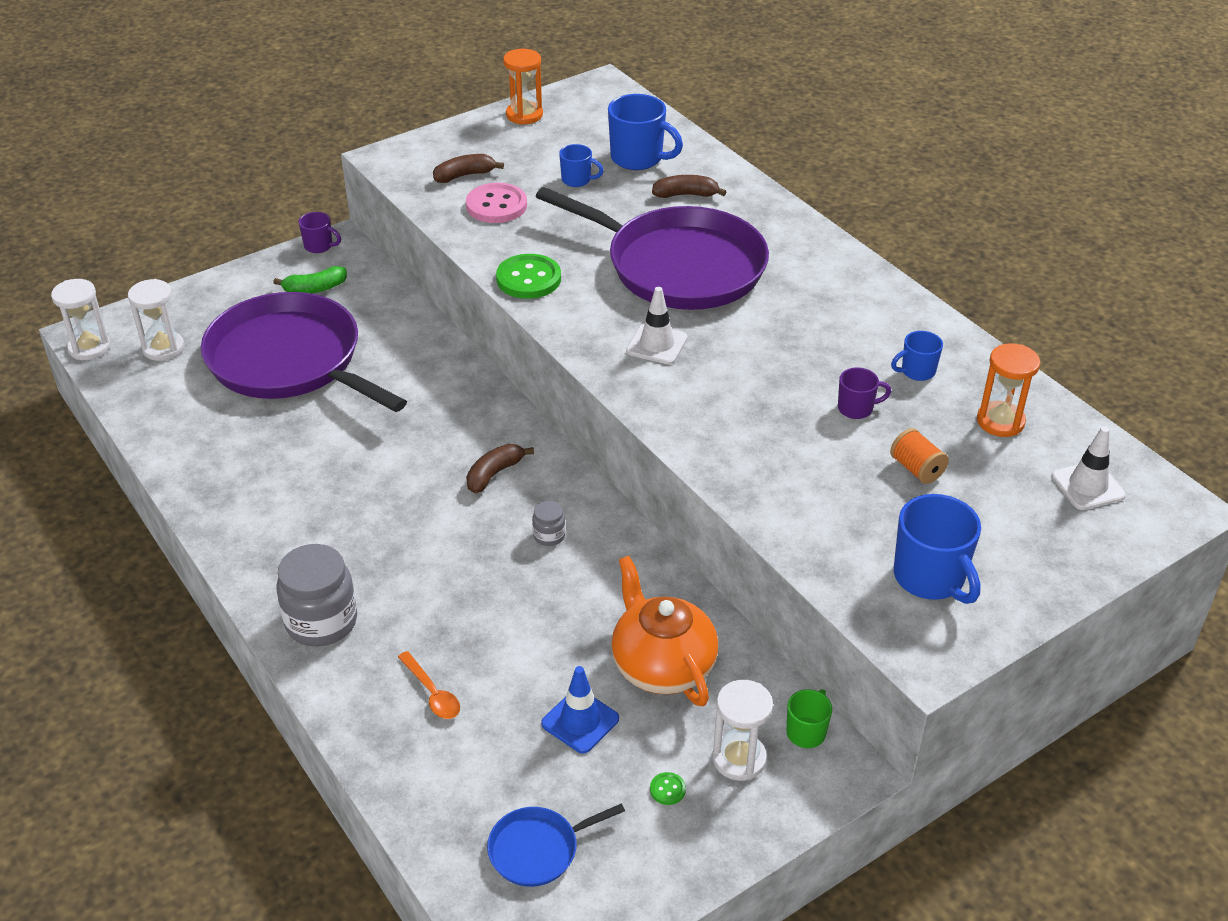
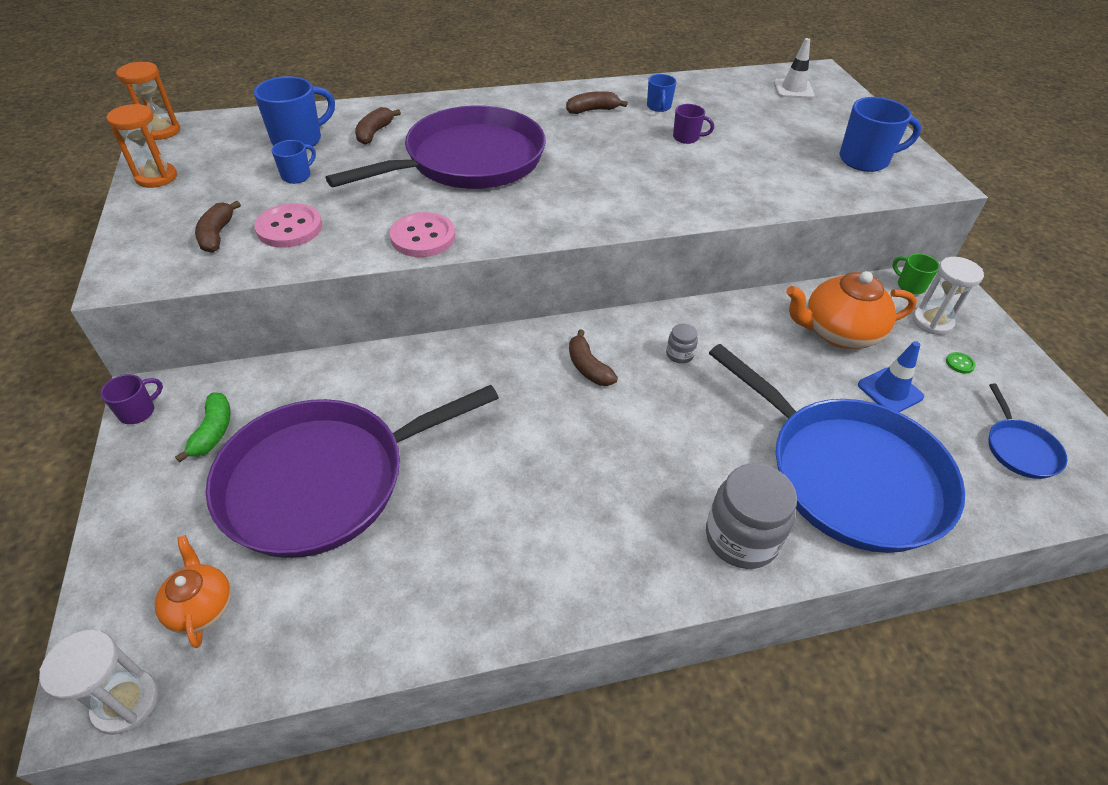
camera: 70 degrees left, 5 degrees up
(163, 348) = (201, 606): white hourglass -> orange teapot
(432, 693) = (848, 474): orange spoon -> blue pan
(528, 279) = (423, 237): green button -> pink button
(656, 344) = (564, 196): white traffic cone -> none
(856, 408) = (687, 138): purple mug -> purple mug turned 90 degrees clockwise
(860, 321) = (592, 110): none -> brown banana
(916, 469) = (758, 135): orange spool -> none
(1000, 421) = (723, 96): orange hourglass -> orange hourglass (161, 131)

